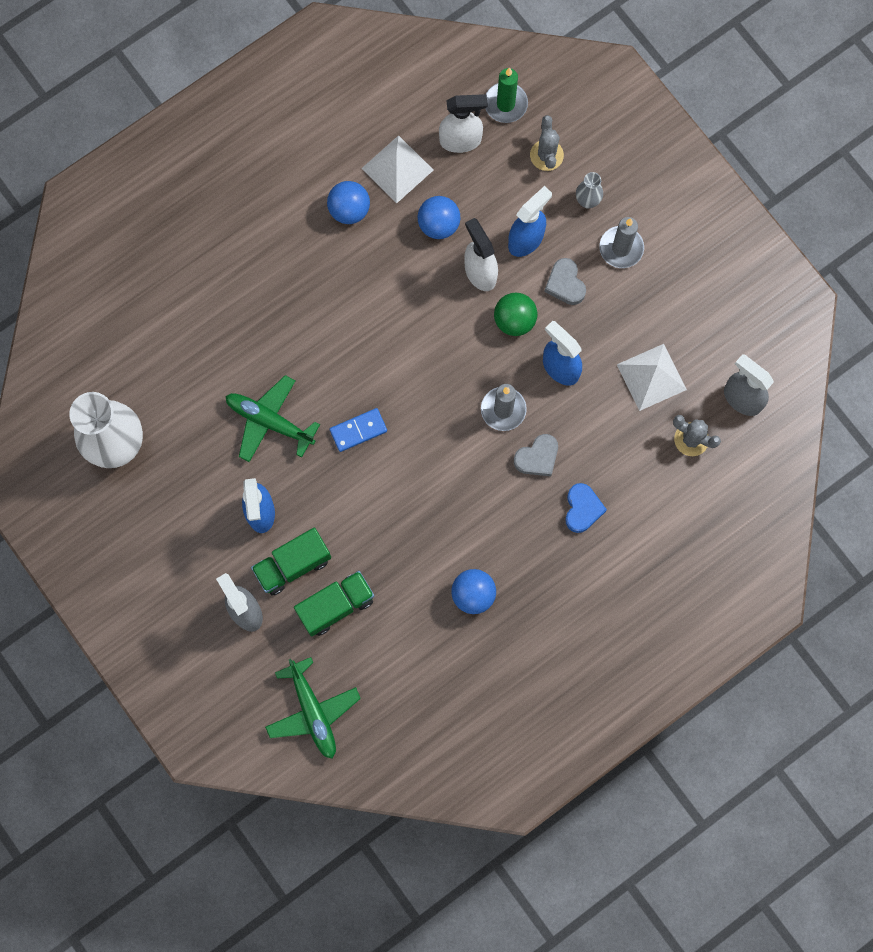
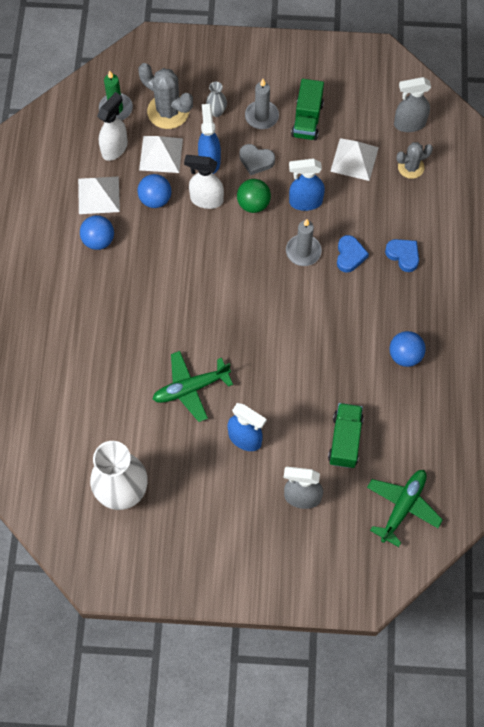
camera: 50 degrees left, 10 degrees down
(293, 565) = (296, 446): green truck -> green truck (307, 120)
(313, 711) = (402, 506): green plane -> green plane turned 75 degrees counterclockwise
(358, 430) = (243, 341): blue domino -> none
(493, 188) = (161, 154): none -> white pyramid
(537, 457) = (350, 255): grey heart -> blue heart
(546, 155) = (168, 111): grey cactus -> grey cactus, size x1.62

